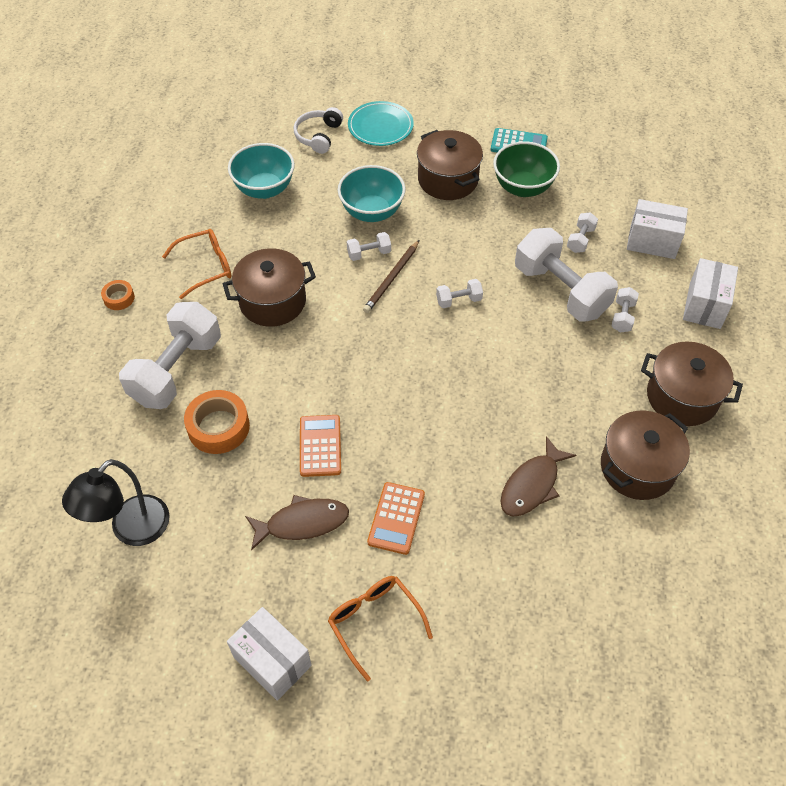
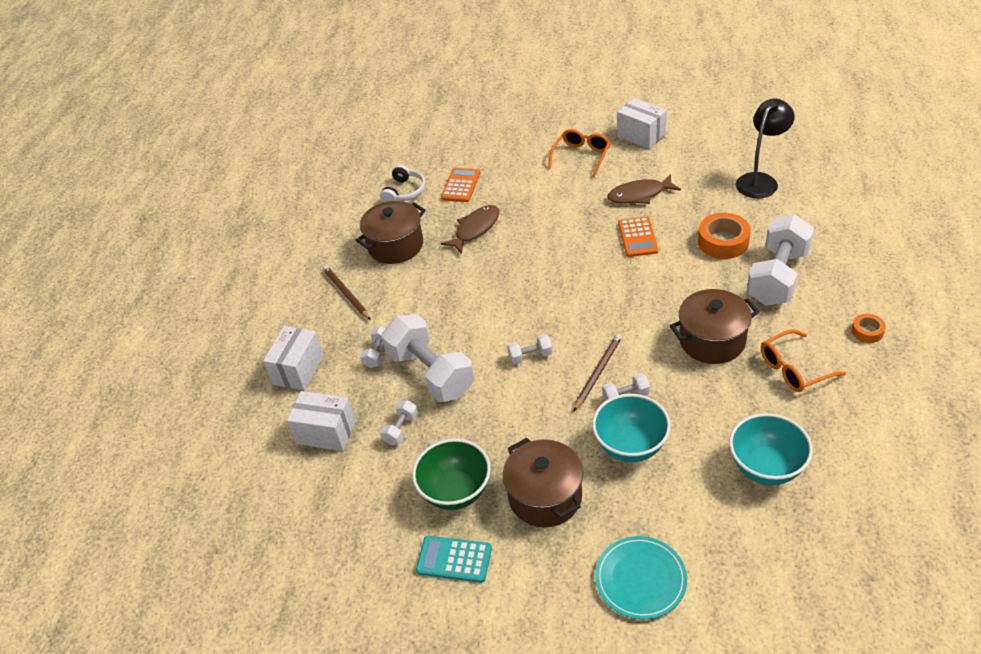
camera: 175 degrees left, 10 degrees down
(318, 136) = (722, 556): white headphones -> white headphones (404, 192)
(374, 622) = (581, 156): orange glasses -> orange glasses turned 120 degrees counterclockwise
(396, 518) = (573, 203): orange calculator -> orange calculator (461, 185)
(682, 397) = (346, 294): brown pot -> brown pencil

